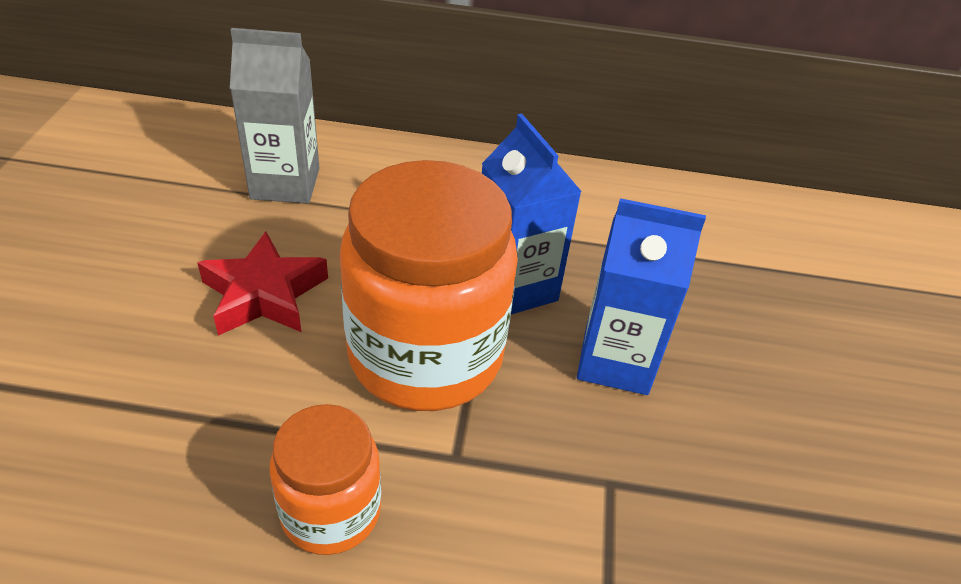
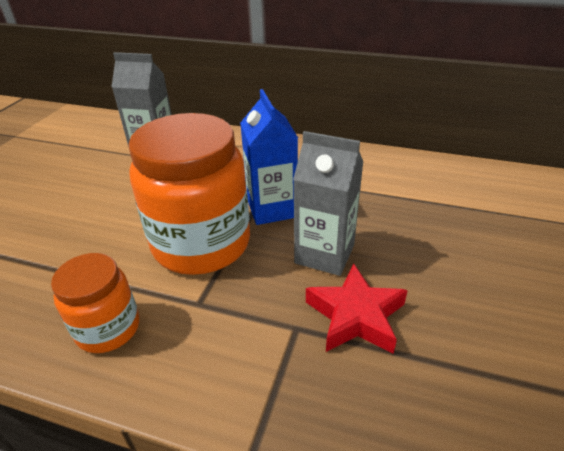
camera: 15 degrees right, 5 degrees down
(264, 294) = (119, 206): red star -> red star (356, 316)
(615, 361) = (324, 254): blue carton -> grey carton

